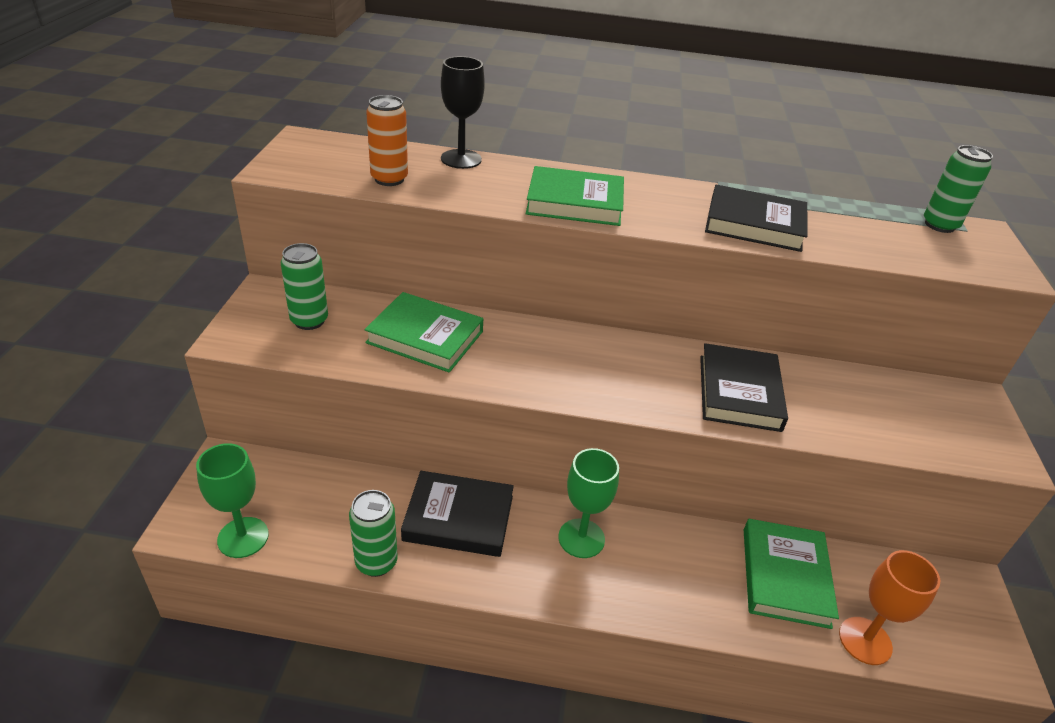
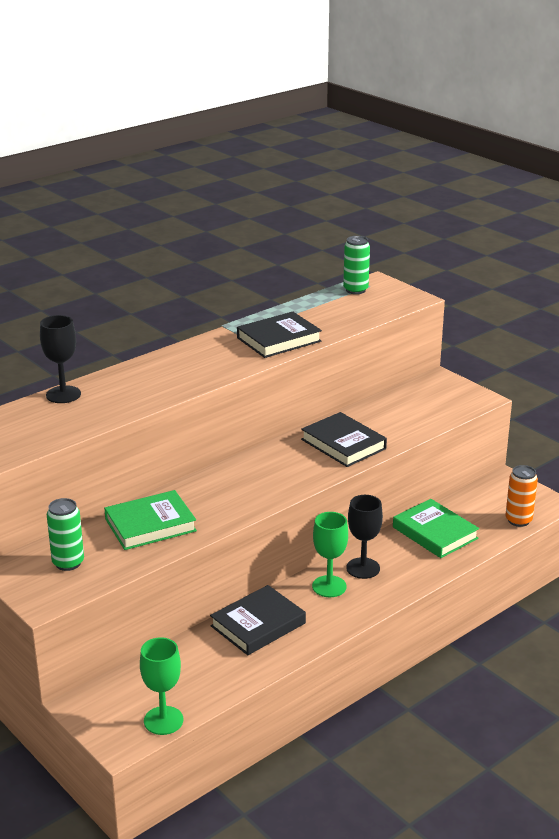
camera: 45 degrees left, 10 degrees down
(376, 562) = (251, 672): green can -> none
(389, 179) = (50, 430): orange can -> orange can (518, 520)
(575, 203) = (175, 381): green book -> none
(644, 548) = (363, 568): none -> black goblet
(865, 640) = (495, 533): orange goblet -> none

